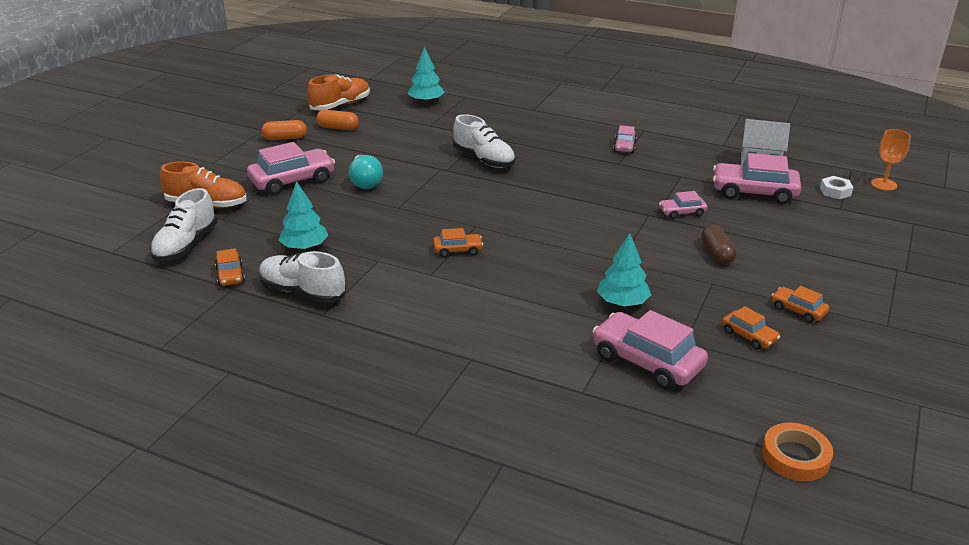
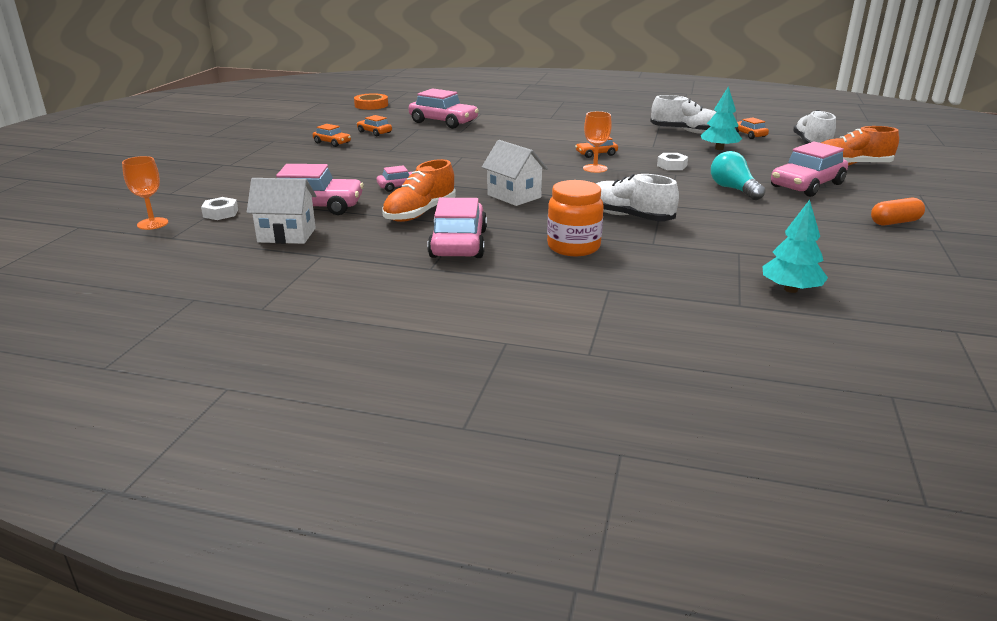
camera: 170 degrees right, 5 degrees down
(338, 128) = (854, 239): orange capsule -> none
(340, 105) = (909, 272): orange shoe -> orange shoe (420, 213)
(390, 220) = (672, 166): none -> white nut
(475, 223) = (595, 168): none -> orange goblet
(541, 137) = (573, 247): none -> orange jar
(572, 190) = (514, 196): none -> white house
(622, 302) = (459, 139): turquoise tree -> none
(624, 146) = (458, 243): pink car -> pink car, size x1.92
(717, 253) = (378, 164): brown capsule -> none

